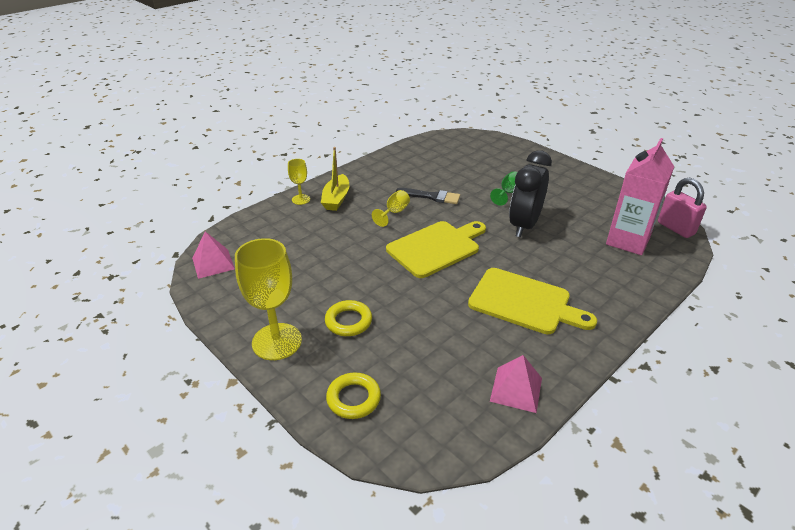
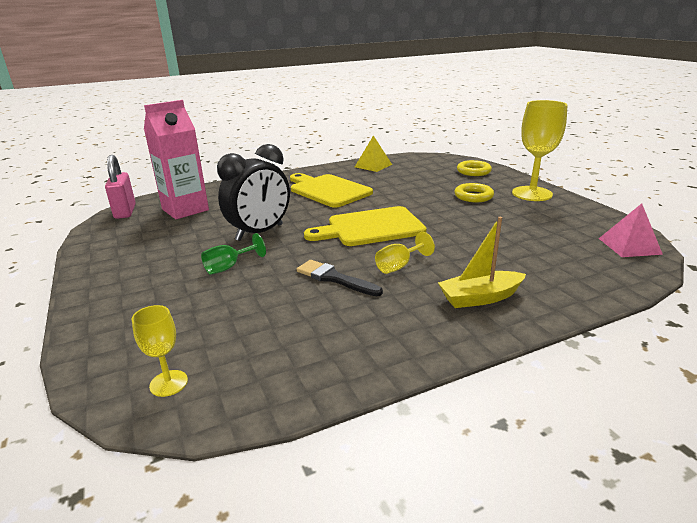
camera: 160 degrees left, 10 degrees down
(301, 199) = (540, 306): yellow goblet -> yellow goblet (168, 383)
(336, 199) = (480, 298): yellow boat -> yellow boat turned 135 degrees counterclockwise
(516, 389) = (373, 165): pink pyramid -> yellow pyramid

